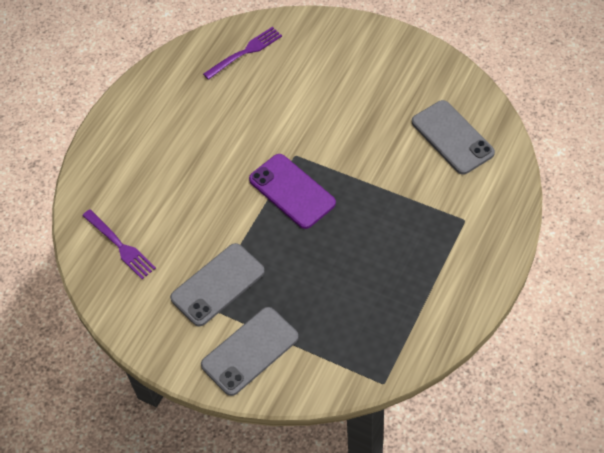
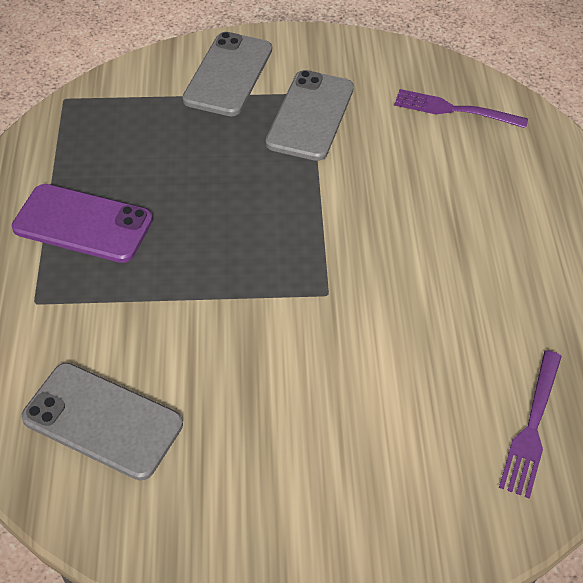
camera: 145 degrees right, 5 degrees down
(292, 191) = (297, 245): purple phone -> purple phone (83, 224)

